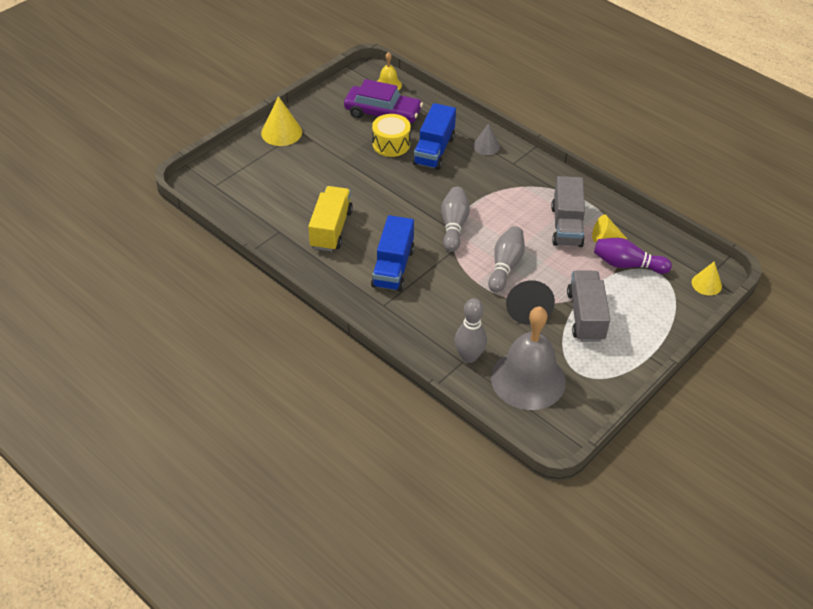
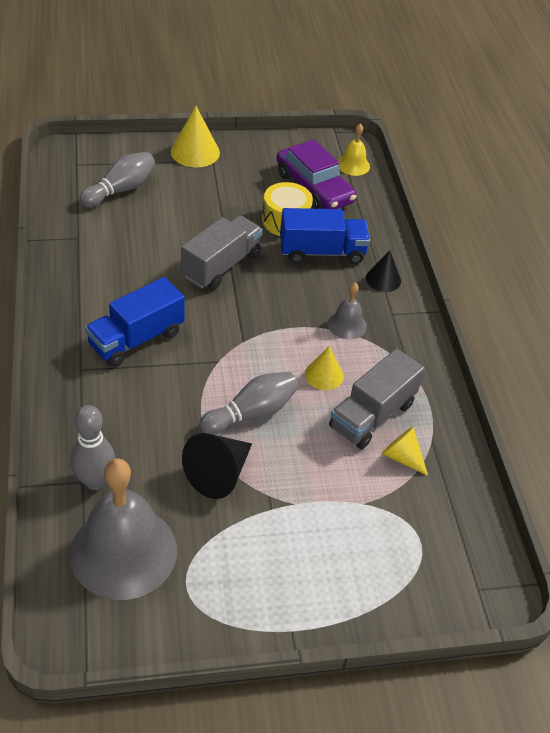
camera: 35 degrees right, 0 degrees up
(331, 229) = (126, 265): yellow truck -> none
(434, 150) = (322, 252): blue truck -> blue truck turned 150 degrees counterclockwise
(453, 226) = (249, 337): grey bowling pin -> grey bowling pin (120, 190)
(486, 146) = (383, 279): grey cone -> black cone
(497, 185) = (347, 324): none -> grey bell
(585, 316) = (272, 529): grey truck -> grey truck (221, 265)
(627, 264) = (392, 505): purple bowling pin -> none
(706, 284) = (466, 596): yellow cone -> yellow cone (324, 375)

